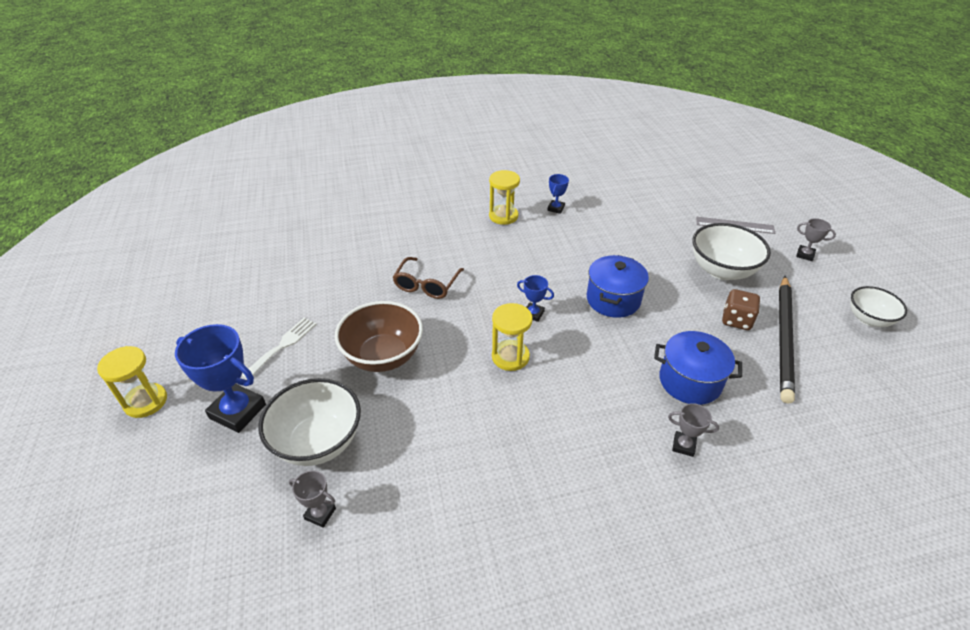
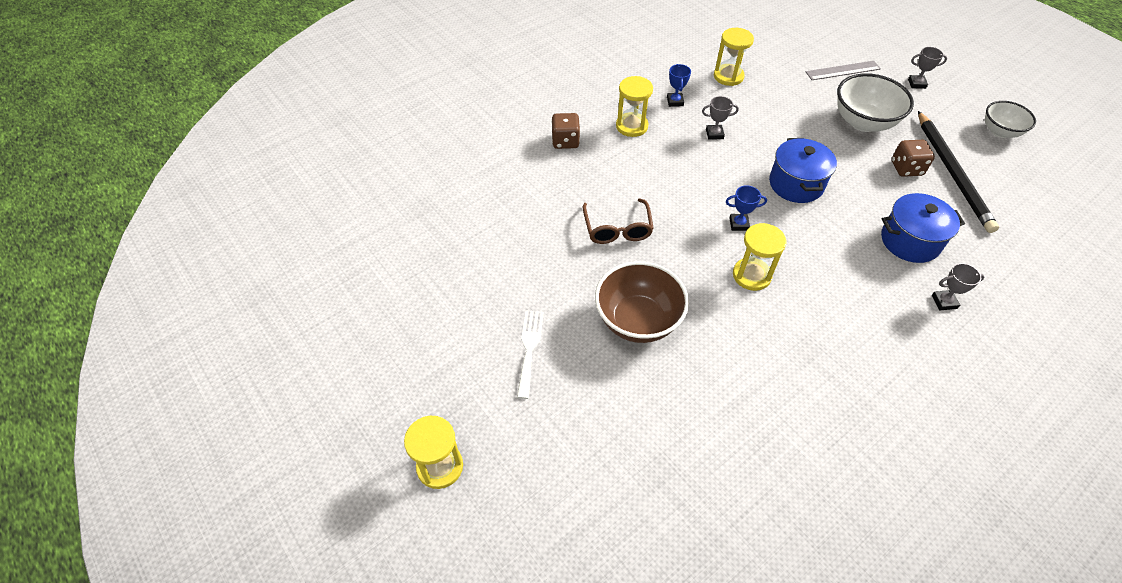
camera: 25 degrees left, 10 degrees up
(238, 411) = (545, 435): blue trophy -> none
(318, 442) = (649, 430): white bowl -> none
(320, 514) = (707, 495): grey trophy -> grey trophy (714, 134)
(440, 212) = (565, 141): none -> brown dice
(619, 202) = (728, 76): none -> yellow hourglass

